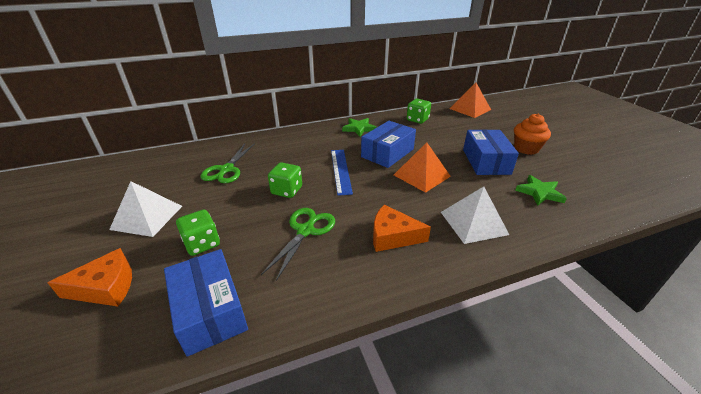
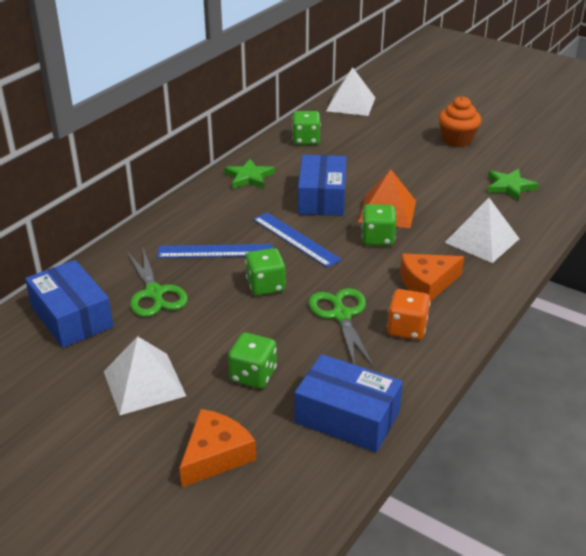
camera: 35 degrees left, 0 degrees up
(287, 160) = (215, 251): none -> blue ruler
(337, 263) = (407, 329): none -> orange dice
(393, 190) = (377, 238): none -> green dice
(470, 109) = (351, 104): orange pyramid -> white pyramid
(486, 161) = (433, 170): blue box -> blue box (72, 317)

